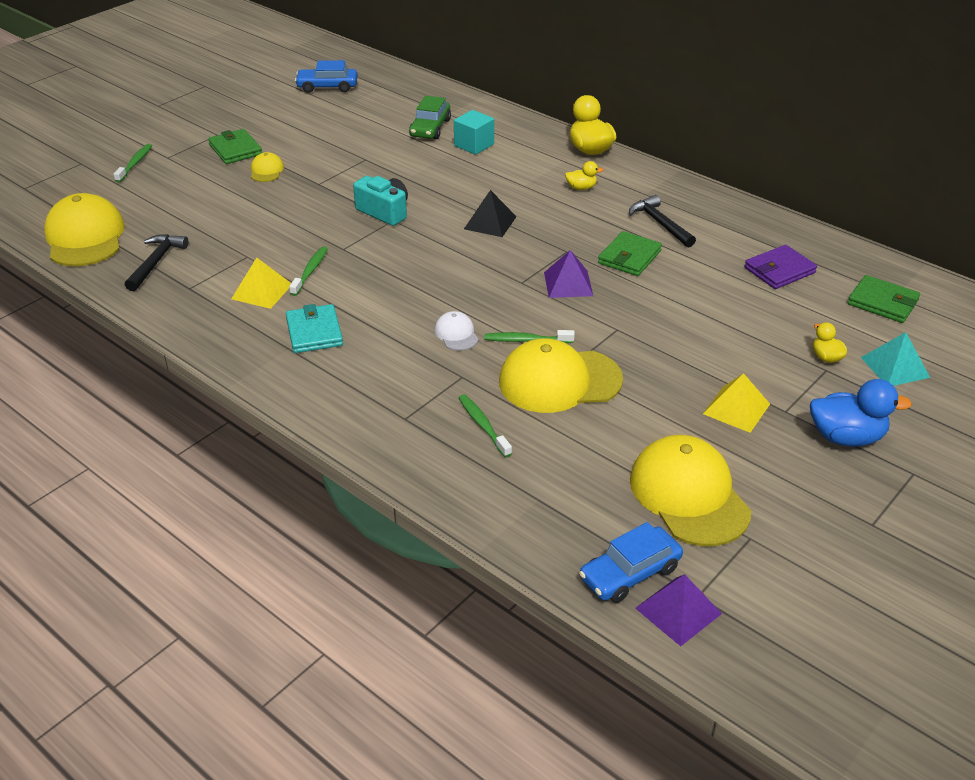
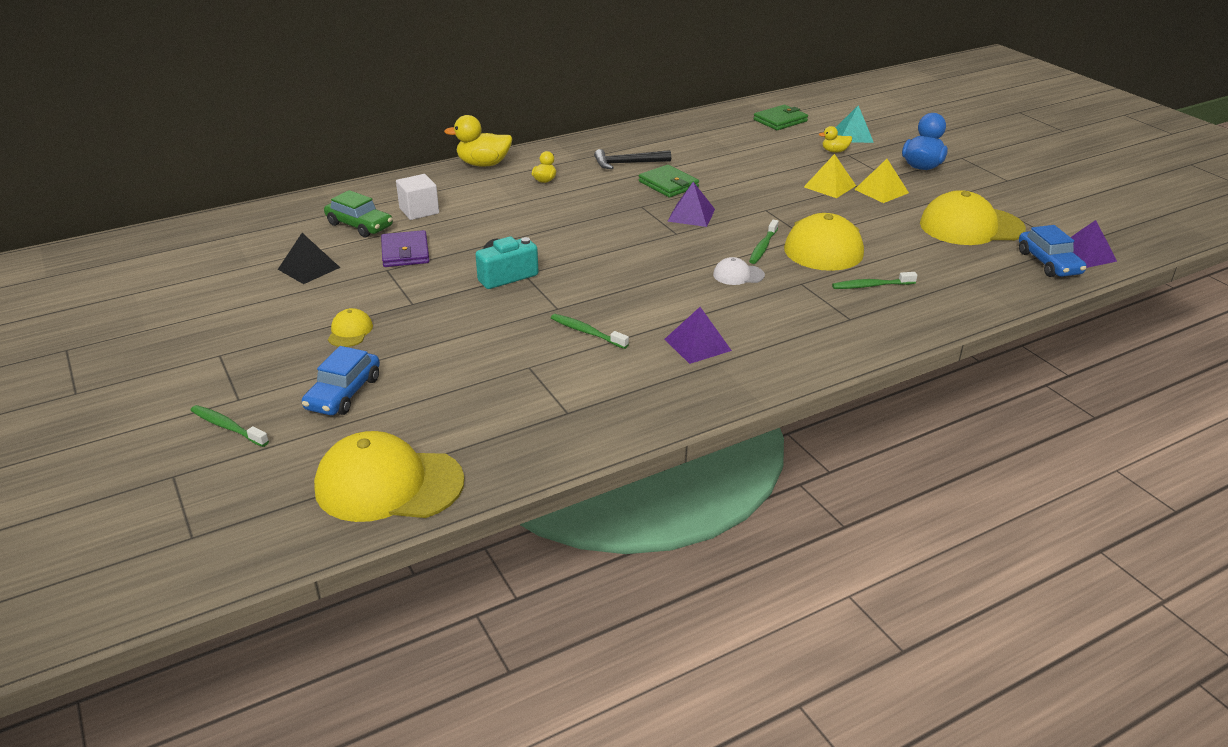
camera: 70 degrees left, 5 degrees down
(156, 262) = (495, 431): black hammer -> none
(235, 150) = (275, 346): green wallet -> none
(262, 291) = (606, 366): yellow pyramid -> yellow pyramid (830, 186)
(266, 170) = (350, 331): yellow cap -> yellow cap turned 75 degrees clockwise
(314, 332) = (697, 345): turquoise wallet -> purple pyramid
(327, 87) = (188, 266): blue car -> blue car (343, 393)
(474, 145) = (419, 211): turquoise cube -> white cube
(490, 222) = (569, 229): black pyramid -> black pyramid (308, 268)
(779, 270) = (722, 140): purple wallet -> purple wallet (405, 252)

